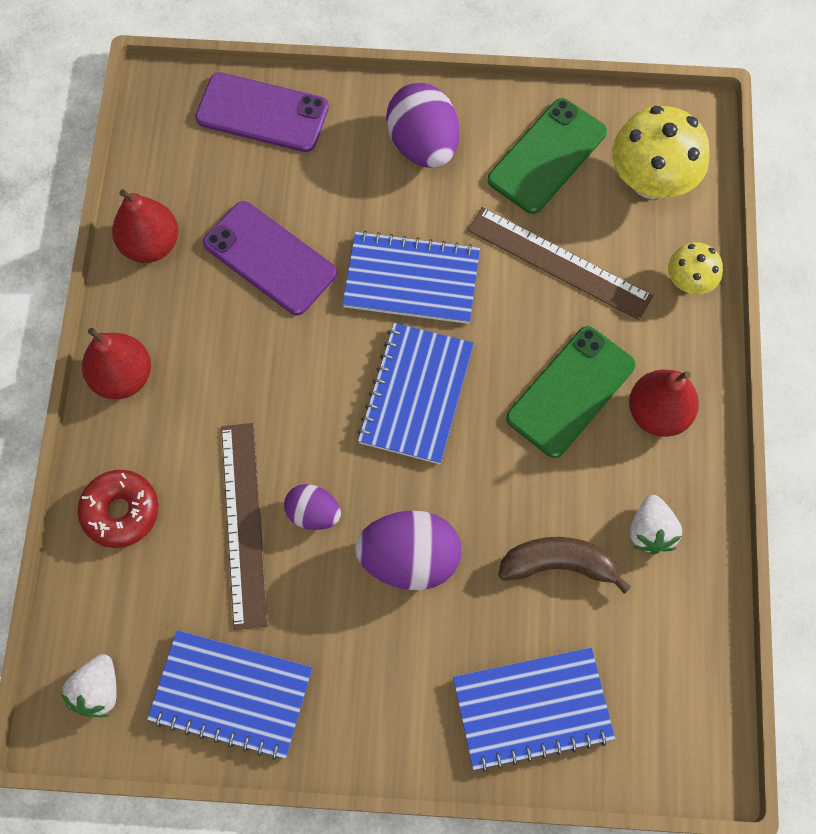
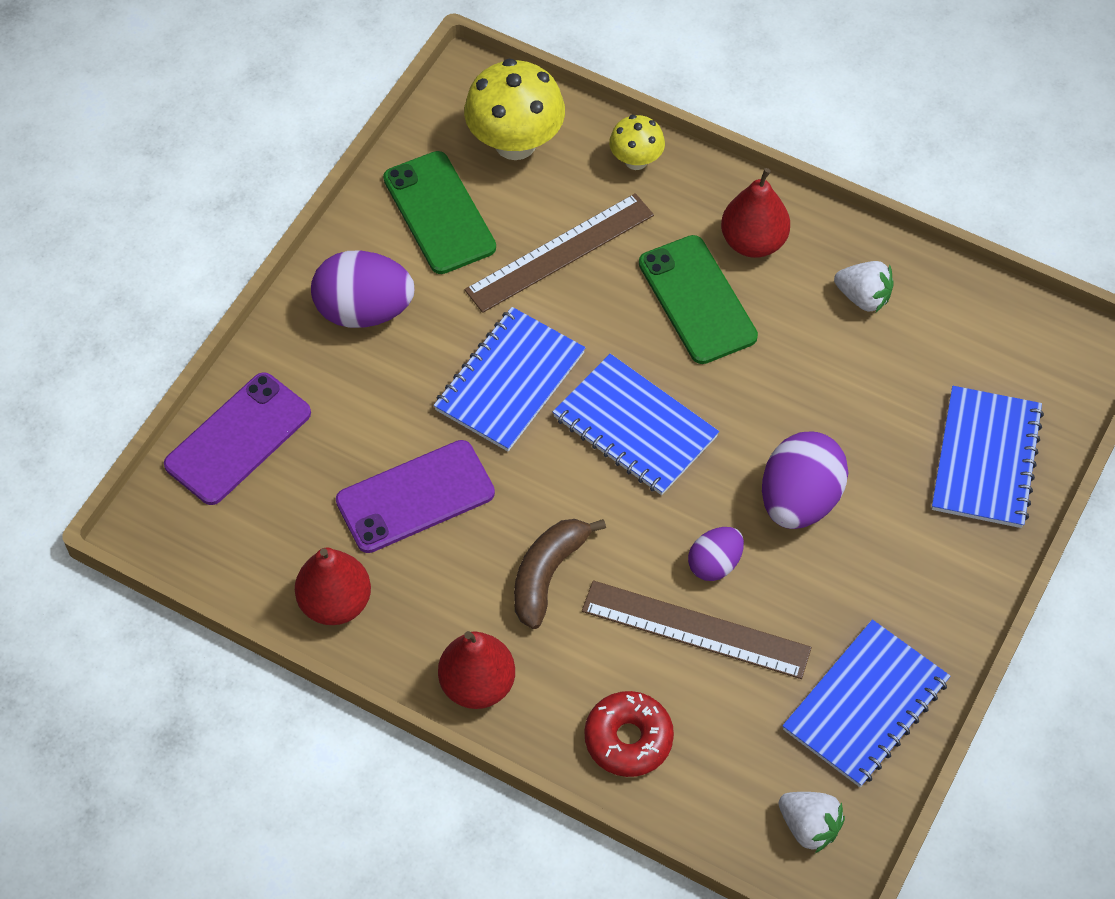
camera: 65 degrees left, 10 degrees down
(559, 564) = (861, 381): brown banana -> brown banana (547, 574)

